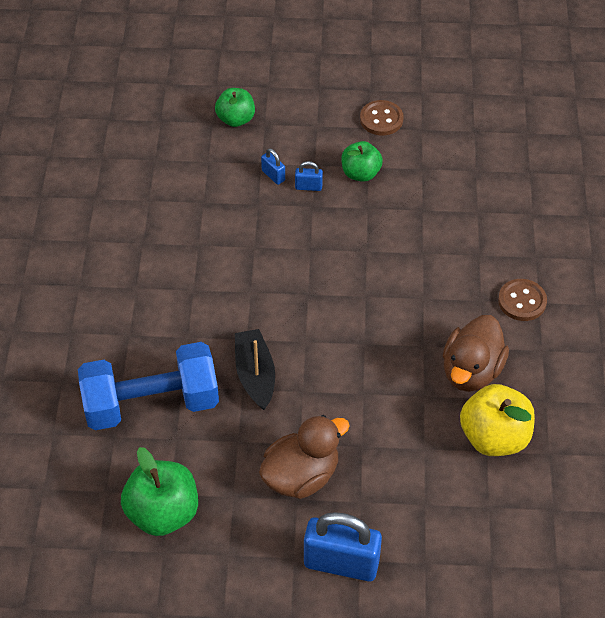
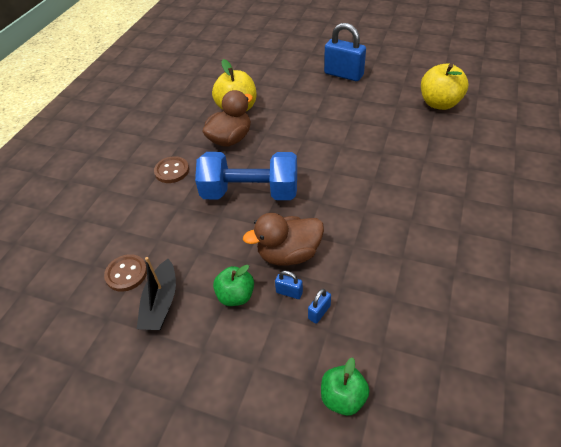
camera: 160 degrees left, 5 degrees down
(151, 403) = (446, 154): blue dumbbell -> blue dumbbell (250, 193)
(163, 512) = (439, 103): green apple -> yellow apple
(255, 374) = (372, 158): black boat -> black boat (161, 303)
(273, 175) = (319, 312): blue padlock -> blue padlock turned 60 degrees clockwise
(301, 476) = (355, 107): brown duck -> brown duck (289, 254)
(381, 119) = (186, 355): brown button -> brown button (126, 274)

